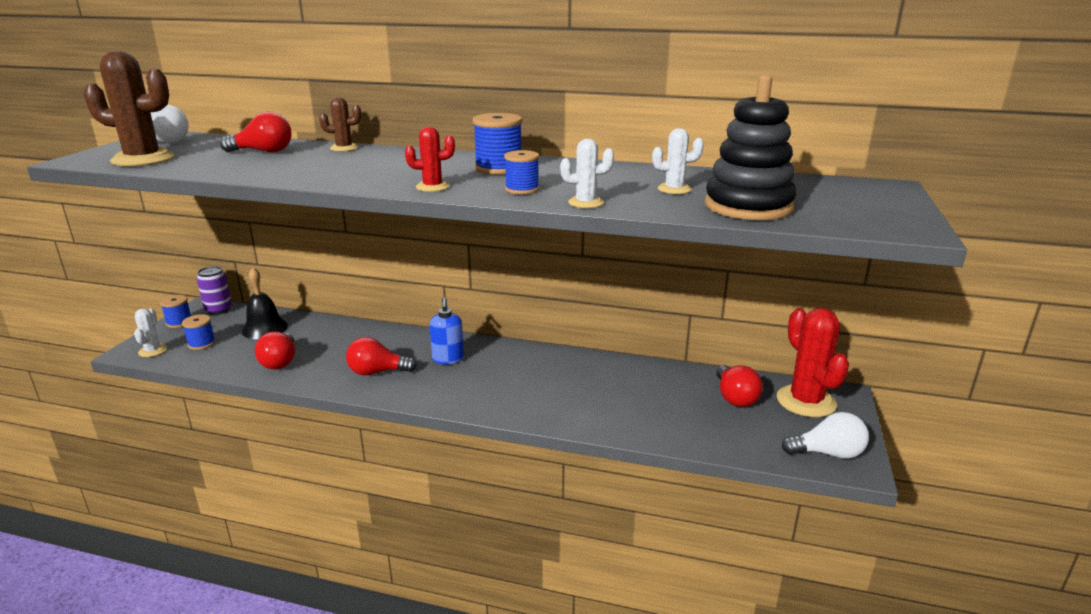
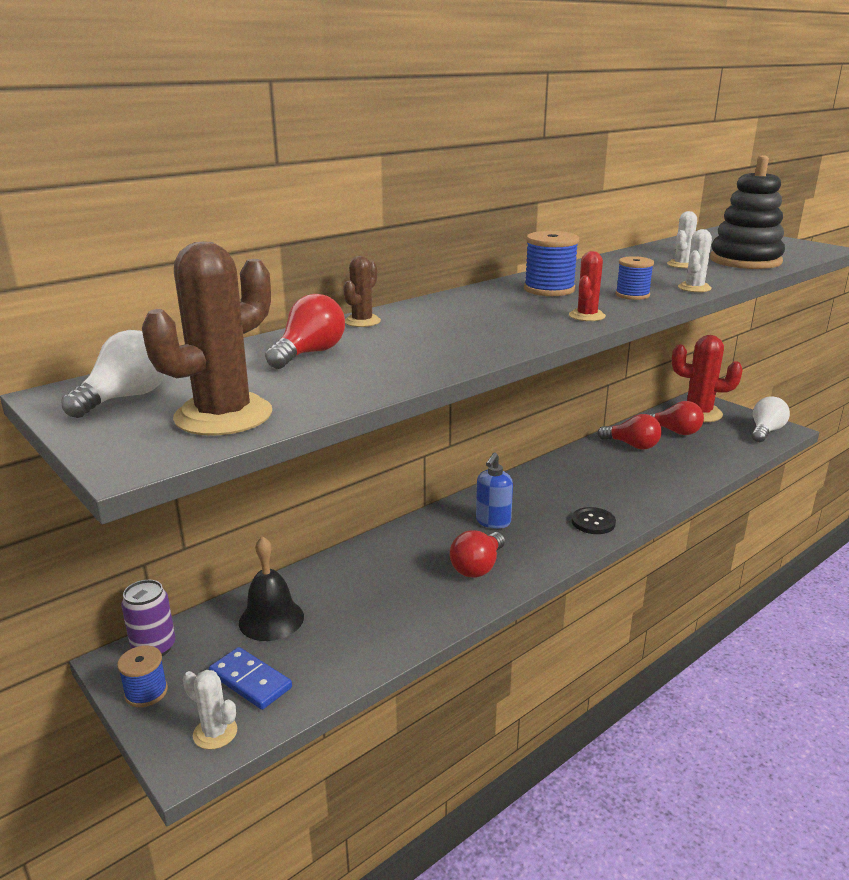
camera: 55 degrees left, 0 degrees up
(201, 343) = (250, 681): blue spool -> blue domino
(280, 362) = (382, 625): red light bulb -> red light bulb (632, 445)
(448, 359) = (493, 522): blue soap dispenser -> blue soap dispenser turned 90 degrees clockwise
(492, 400) = (593, 522): none -> black button

